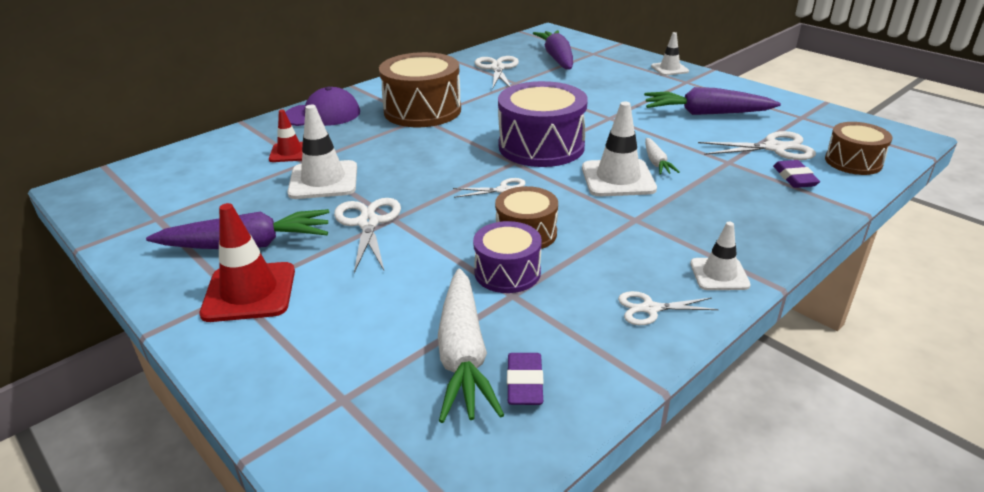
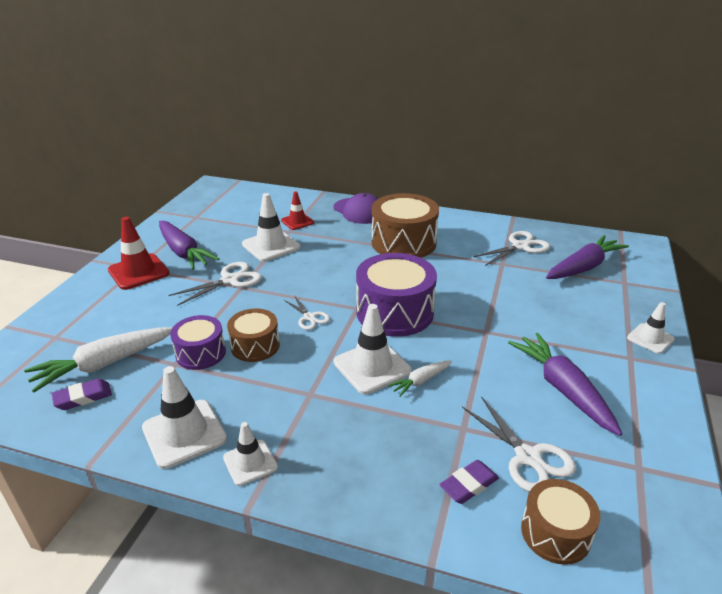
camera: 60 degrees right, 0 degrees up
(650, 309) = (184, 433): white scissors -> white traffic cone

